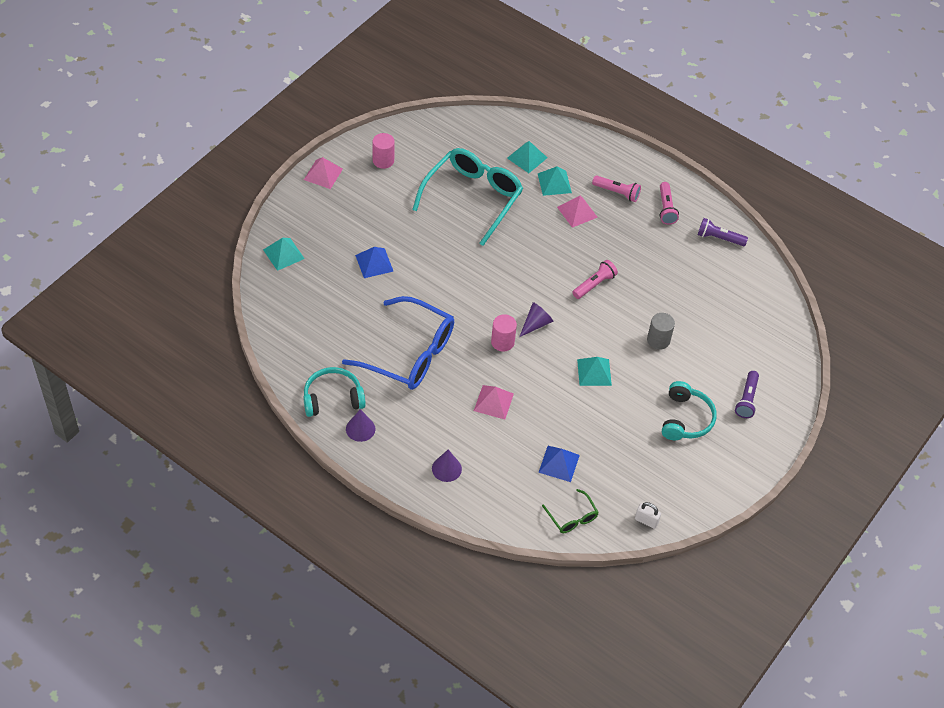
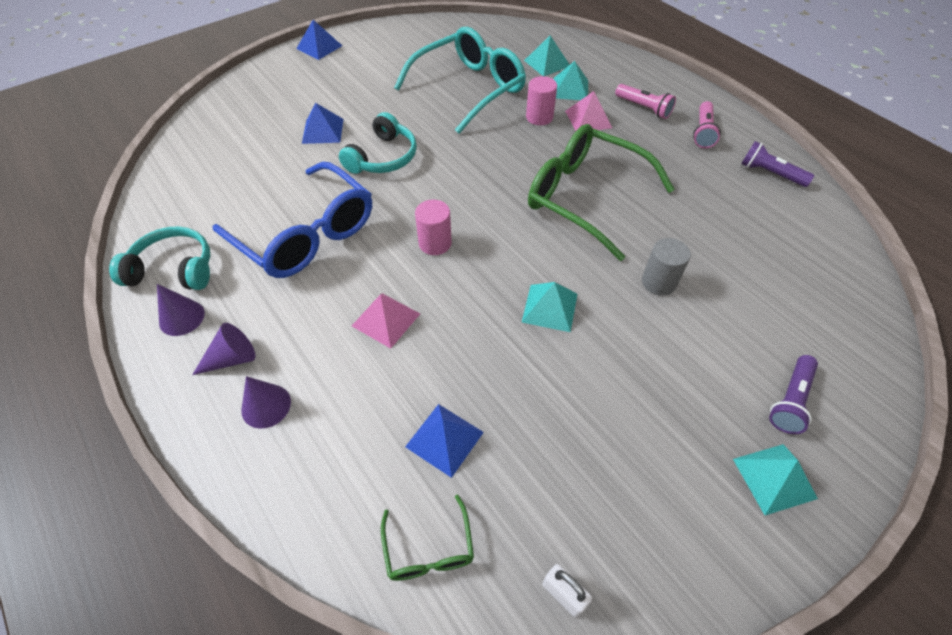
camera: 20 degrees right, 0 degrees up
(283, 254) = (229, 107): turquoise pyramid -> turquoise pyramid (774, 478)
(323, 174) = (319, 47): pink pyramid -> blue pyramid
(383, 160) = (388, 45): pink cylinder -> pink cylinder (539, 117)
(536, 324) = (490, 229): purple cone -> purple cone (232, 358)
(594, 284) = (585, 197): pink flashlight -> green glasses
(685, 419) = (679, 410): turquoise headphones -> turquoise headphones (383, 157)

